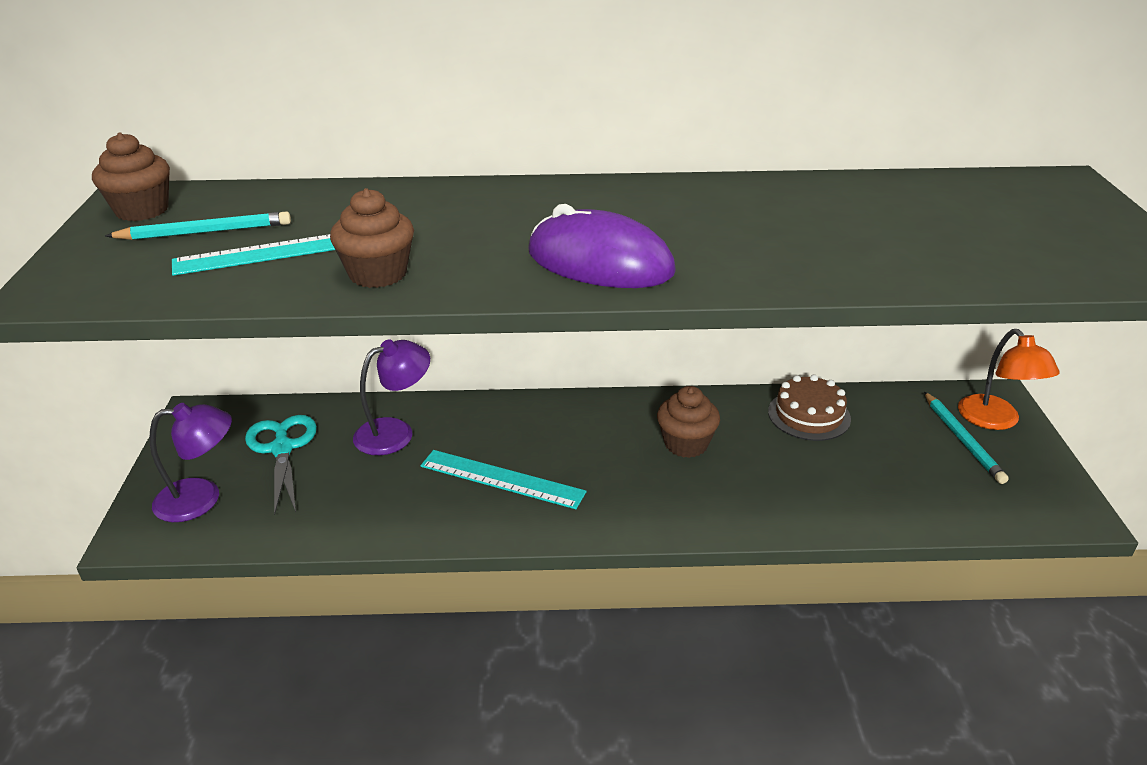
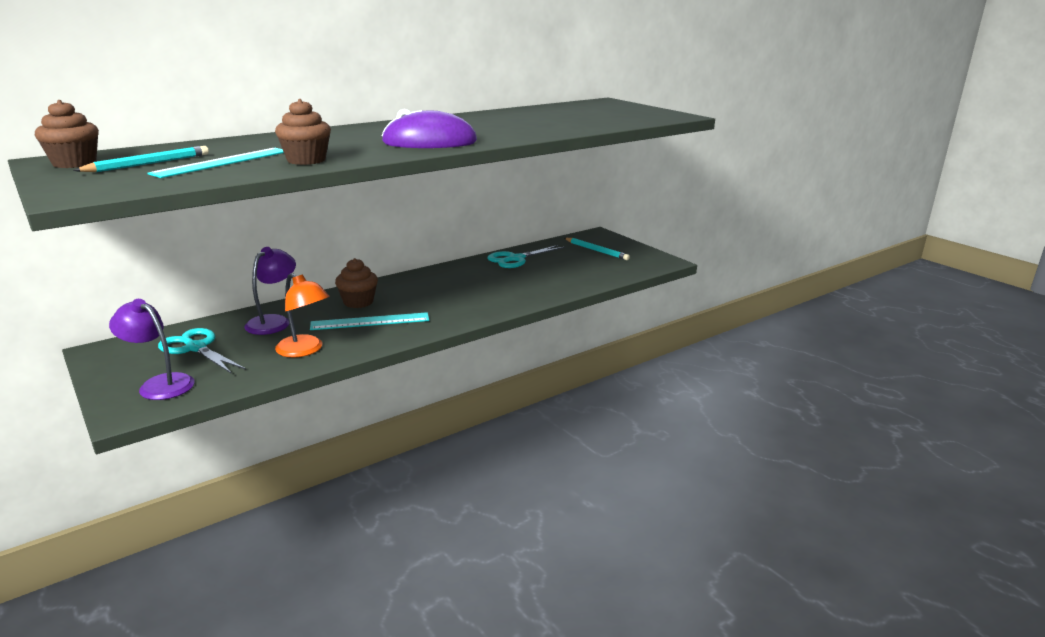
camera: 35 degrees left, 10 degrees down
(201, 499) = (159, 384): purple lamp -> purple lamp turned 105 degrees counterclockwise
(686, 444) = (463, 283): brown cupcake -> brown cupcake (358, 302)
(809, 415) = (516, 259): brown cake -> turquoise scissors
(995, 420) = (604, 241): orange lamp -> orange lamp (305, 350)

